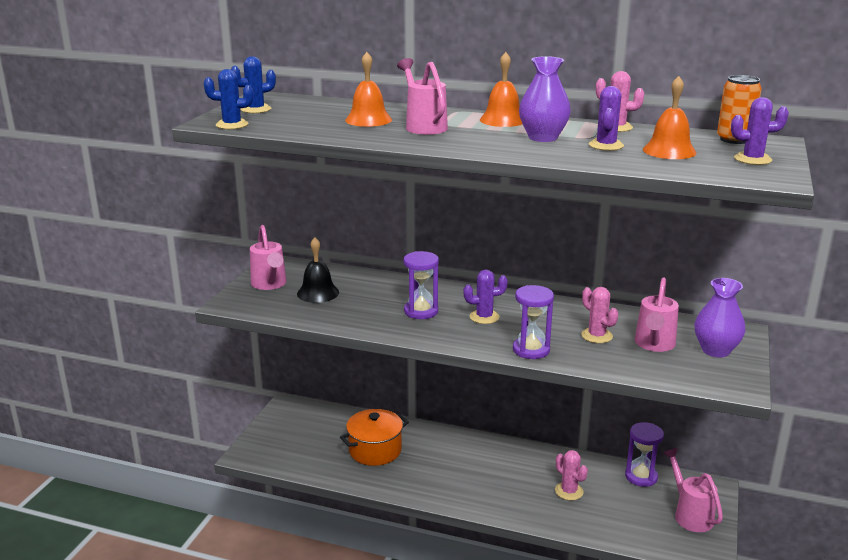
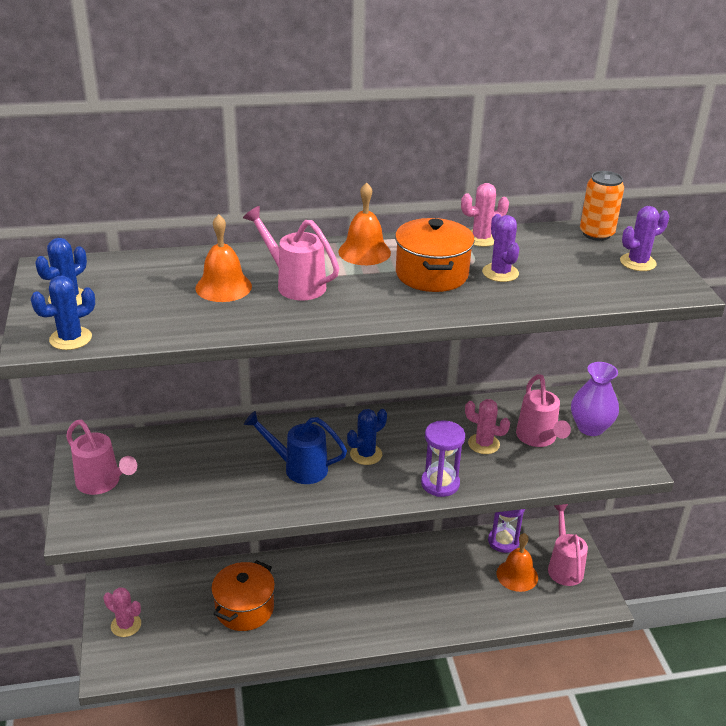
camera: 30 degrees left, 10 degrees up
(318, 293) = (168, 478): black bell -> none
(421, 311) = (298, 468): purple hourglass -> blue watering can
(484, 317) = (366, 454): purple cactus -> blue cactus
(543, 137) = (431, 274): purple vase -> orange pot
(569, 491) = (454, 583): pink cactus -> pink cactus (126, 625)
(669, 151) = (561, 267): orange bell -> orange bell (517, 575)
(690, 514) = (564, 566): pink watering can -> pink watering can turned 45 degrees clockwise

